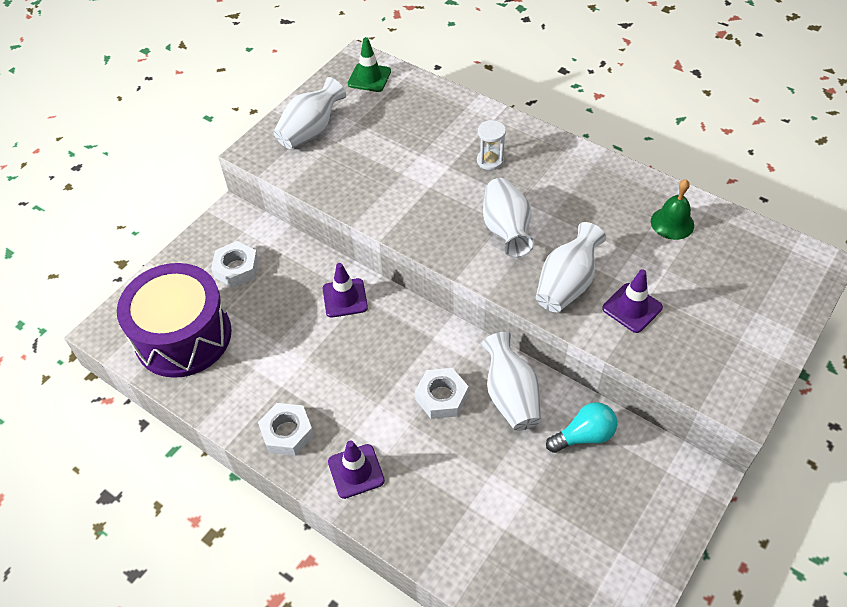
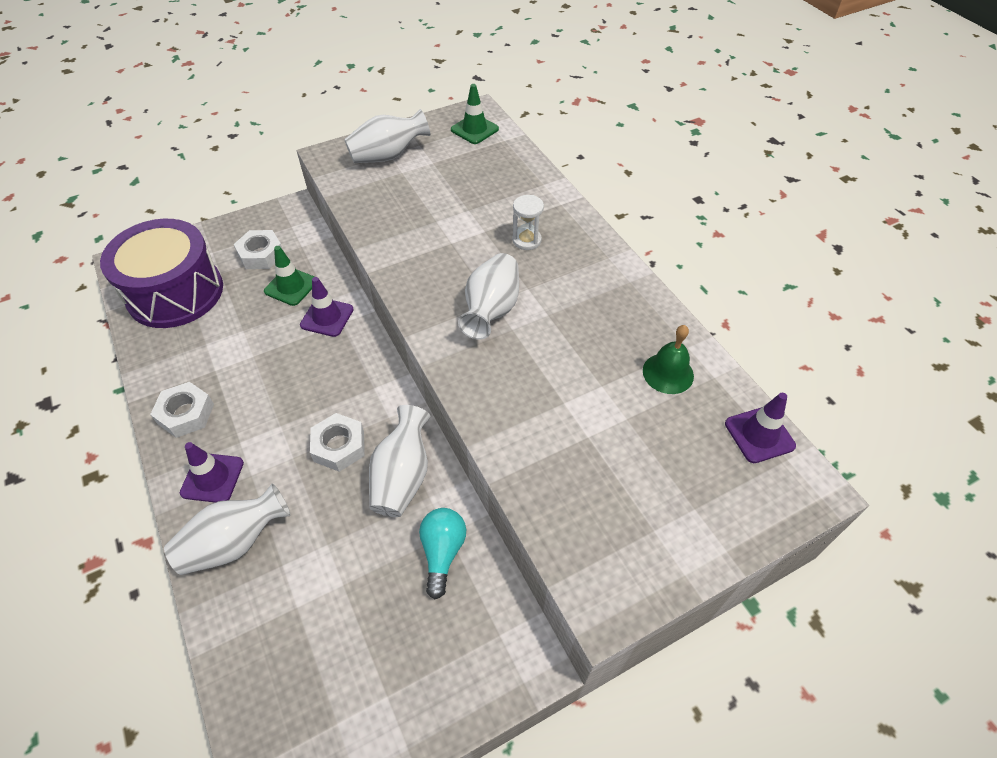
camera: 25 degrees right, 0 degrees up
(289, 285) = (291, 286): none -> green traffic cone
(566, 284) = (509, 387): white vase -> white vase (234, 542)
(584, 436) = (442, 552): turquoise light bulb -> turquoise light bulb turned 90 degrees counterclockwise
(632, 308) = (558, 441): purple traffic cone -> purple traffic cone (759, 435)

